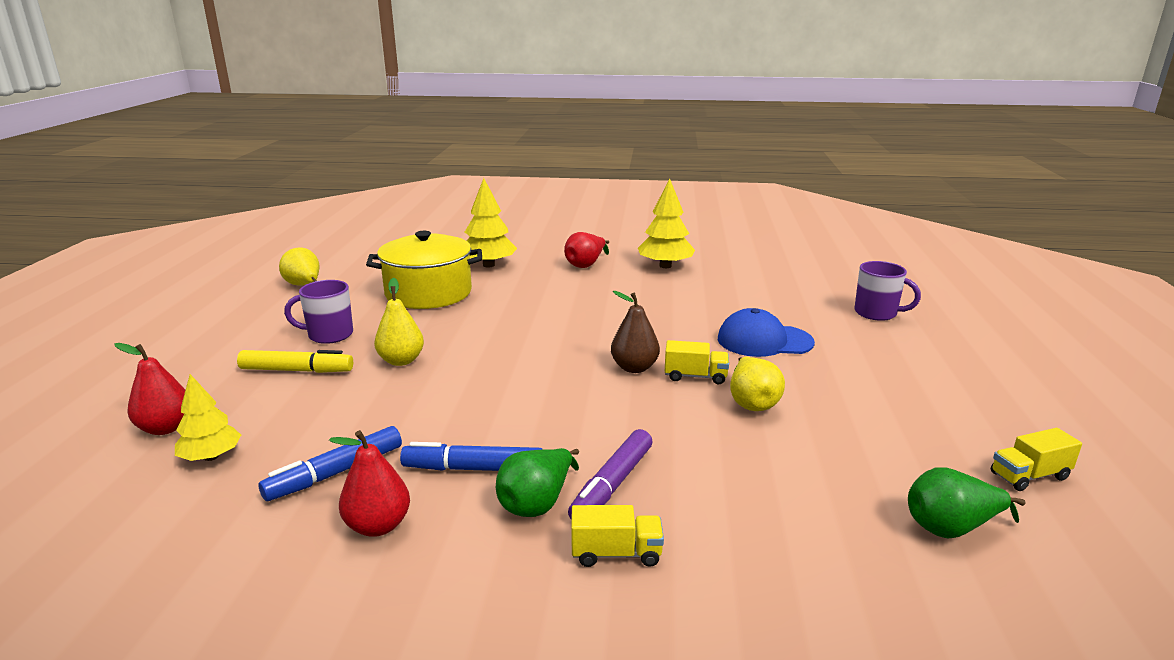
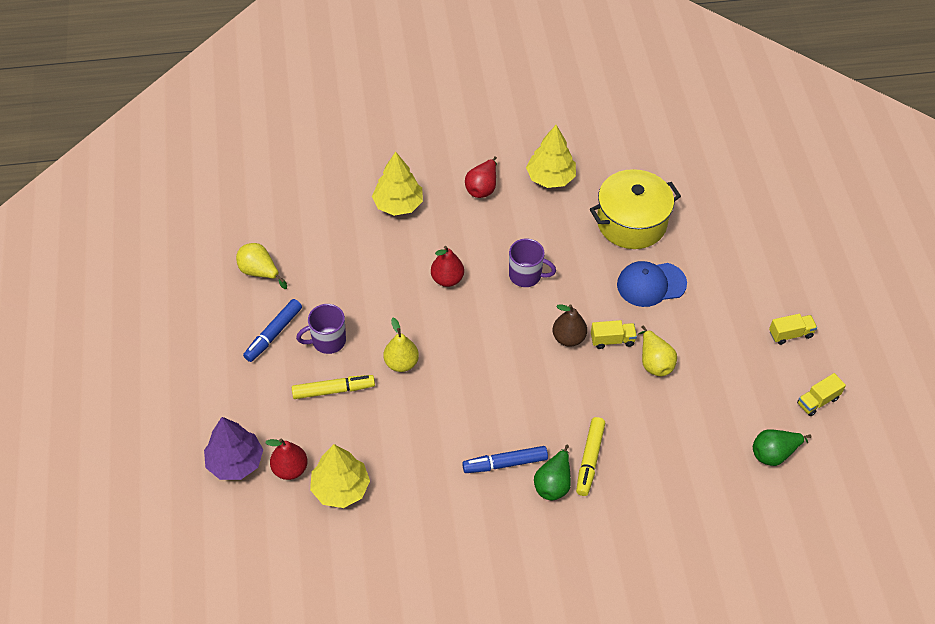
camera: 15 degrees left, 30 degrees up
(105, 411) = (235, 462): none -> purple tree
(211, 457) = (340, 488): yellow tree -> yellow tree, size x1.54
(335, 473) = (426, 485): blue marker -> blue marker (273, 334)
(378, 526) = (474, 520): red pear -> red pear (447, 279)
(428, 293) = (371, 263): yellow pot -> yellow pot (631, 222)
(612, 485) = (589, 459): purple marker -> yellow marker
(616, 553) = (607, 510): yellow truck -> yellow truck (790, 334)
(877, 313) = (728, 227): purple mug -> purple mug (526, 275)

